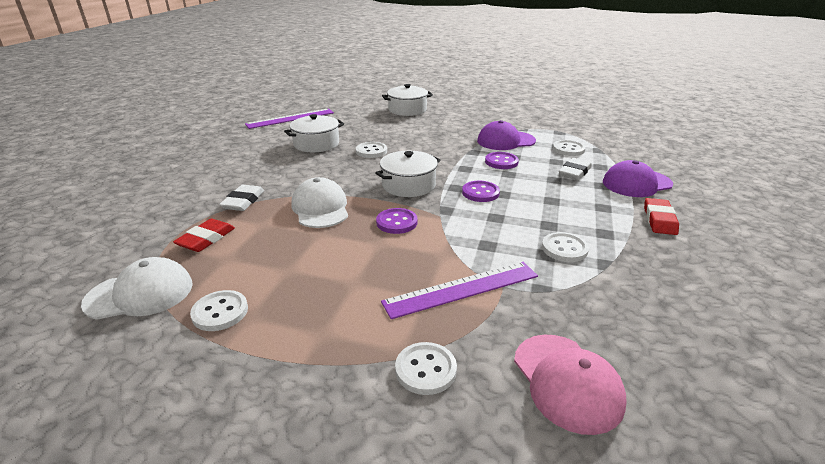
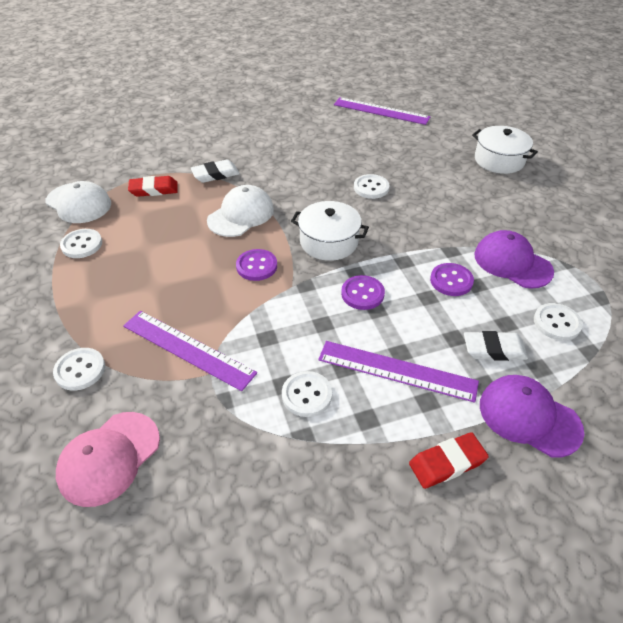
camera: 55 degrees right, 15 degrees up
(316, 144) = (348, 152): white pot -> none
(567, 207) = (397, 371): none -> purple ruler

